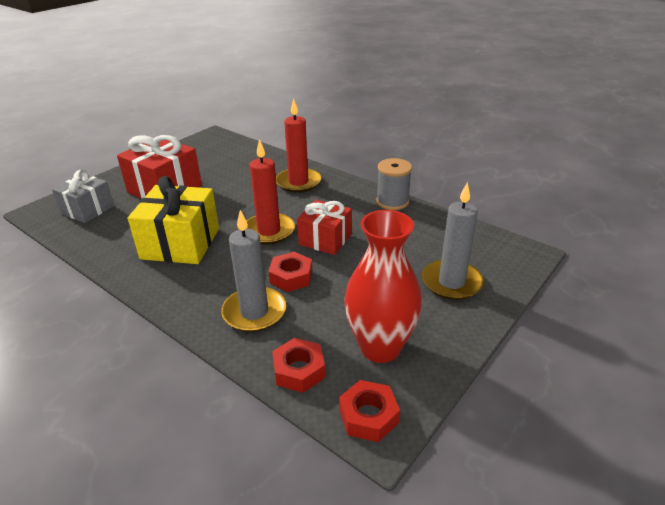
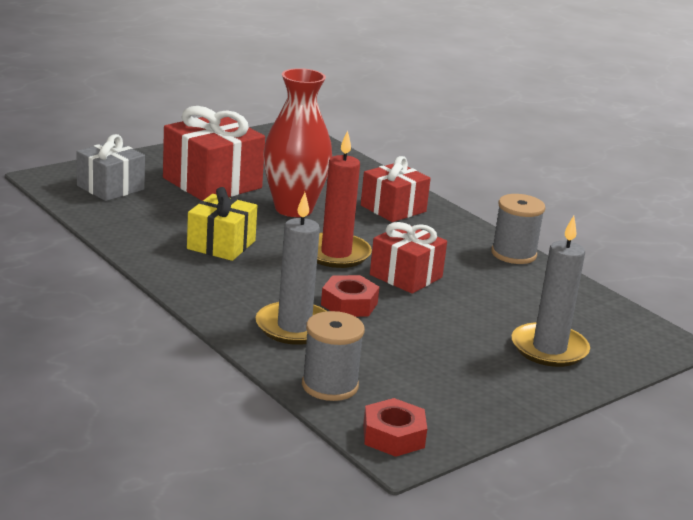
camera: 10 degrees right, 10 degrees down
(181, 243) = (221, 245): yellow gift -> yellow gift, size x0.65
(298, 182) = (393, 208): red candle -> red gift
(299, 370) = (330, 385): red nut -> grey spool
(380, 347) = (431, 387): red vase -> red vase (293, 209)

